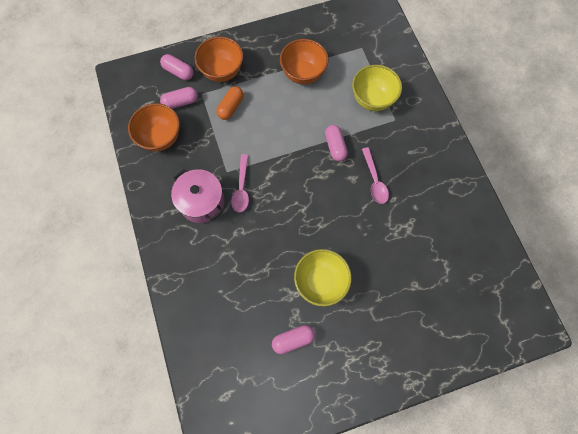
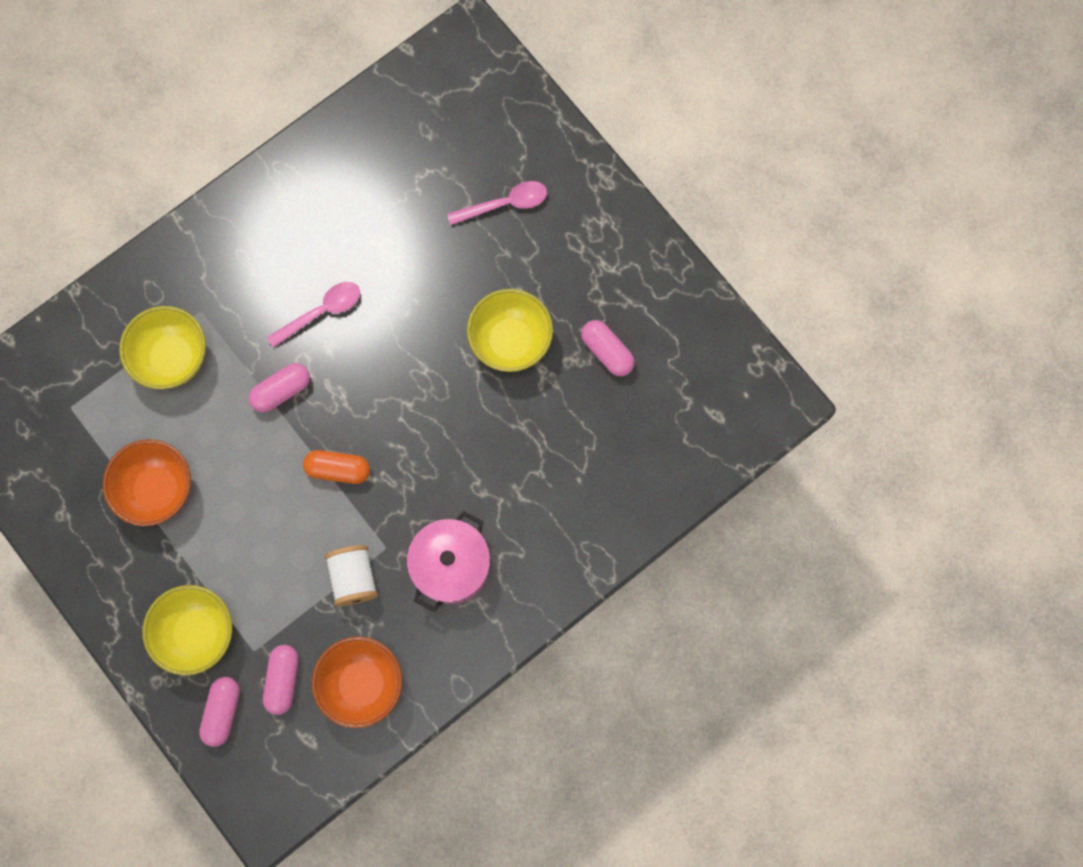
camera: 110 degrees left, 5 degrees up
(181, 102) = (283, 680): pink capsule -> pink capsule turned 45 degrees clockwise
(217, 151) = (354, 578): none -> white spool
(222, 71) = (197, 633): orange bowl -> yellow bowl
(231, 107) = (264, 589): orange capsule -> orange capsule (338, 469)
(241, 188) = (406, 512): pink spoon -> pink spoon (504, 204)

